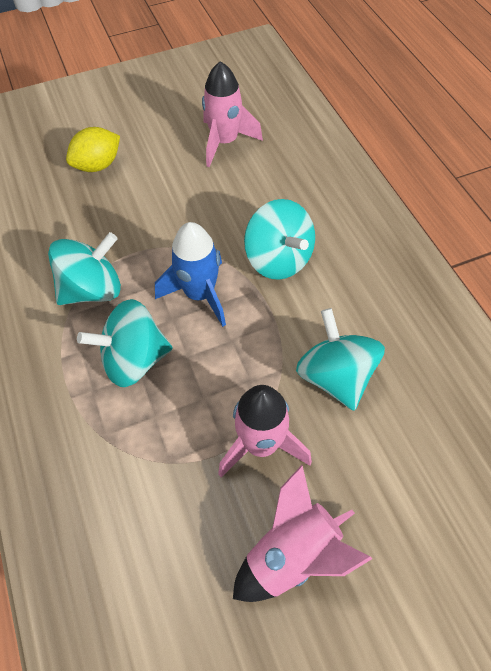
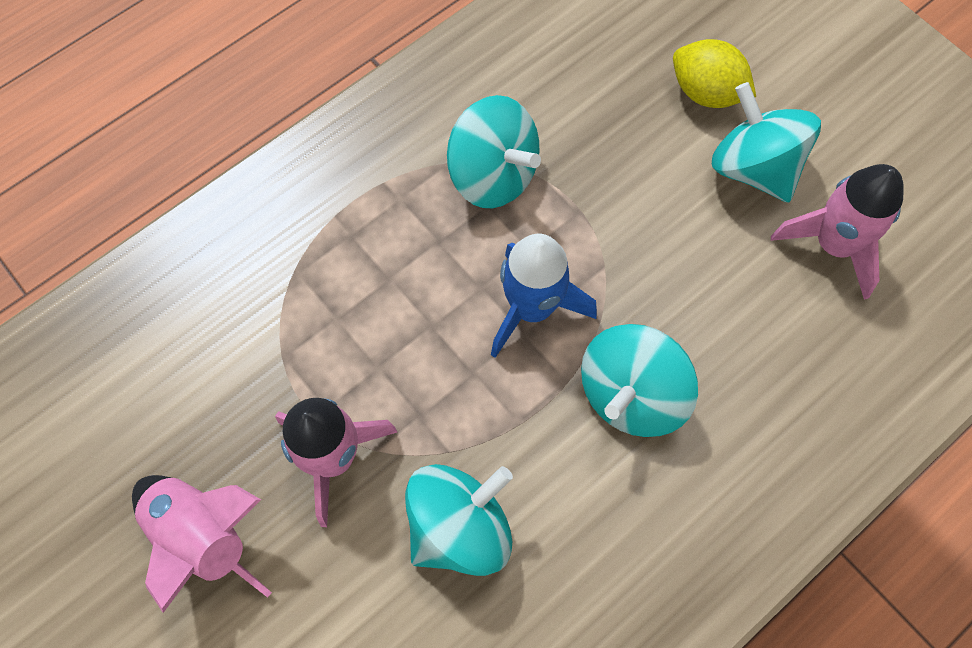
camera: 70 degrees right, 10 degrees up
(134, 360) = (405, 265): turquoise spinning top -> turquoise spinning top (754, 167)

